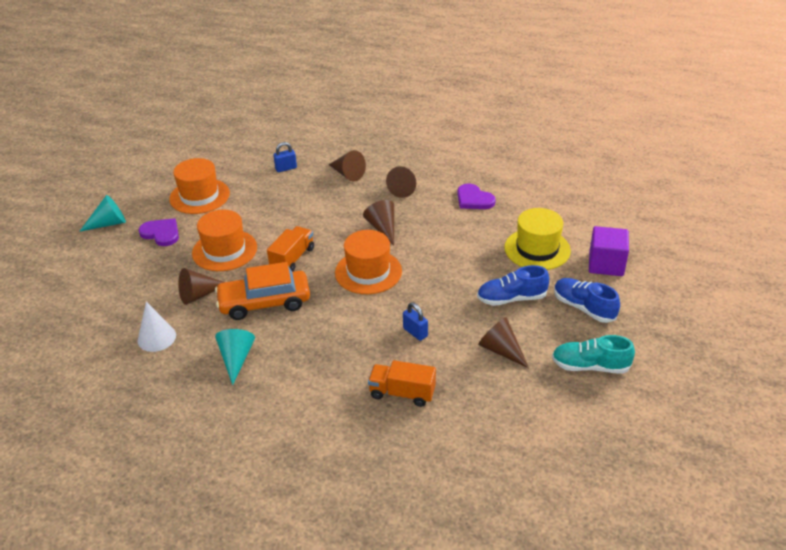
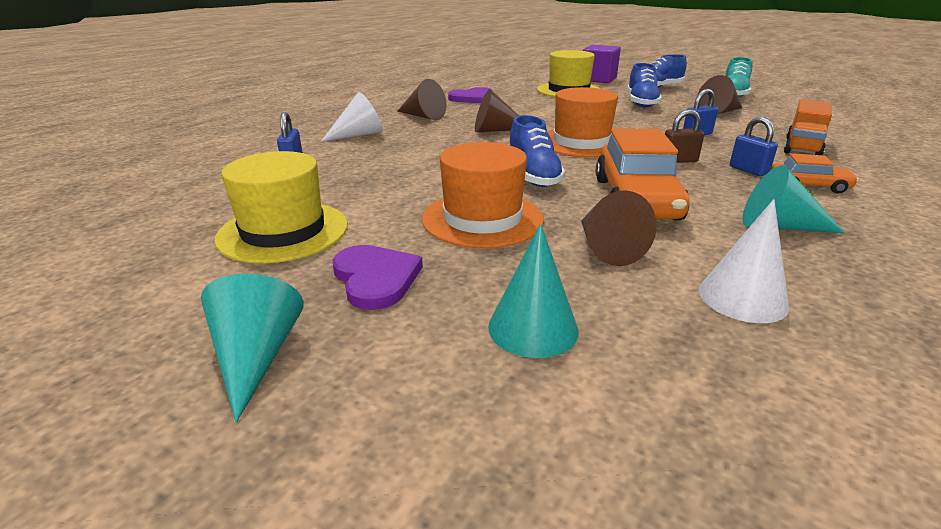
camera: 75 degrees left, 10 degrees down
(129, 280) = (533, 328): none -> turquoise cone
(161, 233) = (375, 278): purple heart -> purple heart turned 105 degrees clockwise
(199, 196) = (283, 231): orange hat -> yellow hat
(292, 258) = (533, 175): orange truck -> blue shoe
(308, 382) = (808, 186): none -> orange car
(332, 355) = (748, 170): none -> blue padlock
(342, 321) = (678, 161): none -> brown padlock
(347, 174) = (358, 135): brown cone -> white cone

